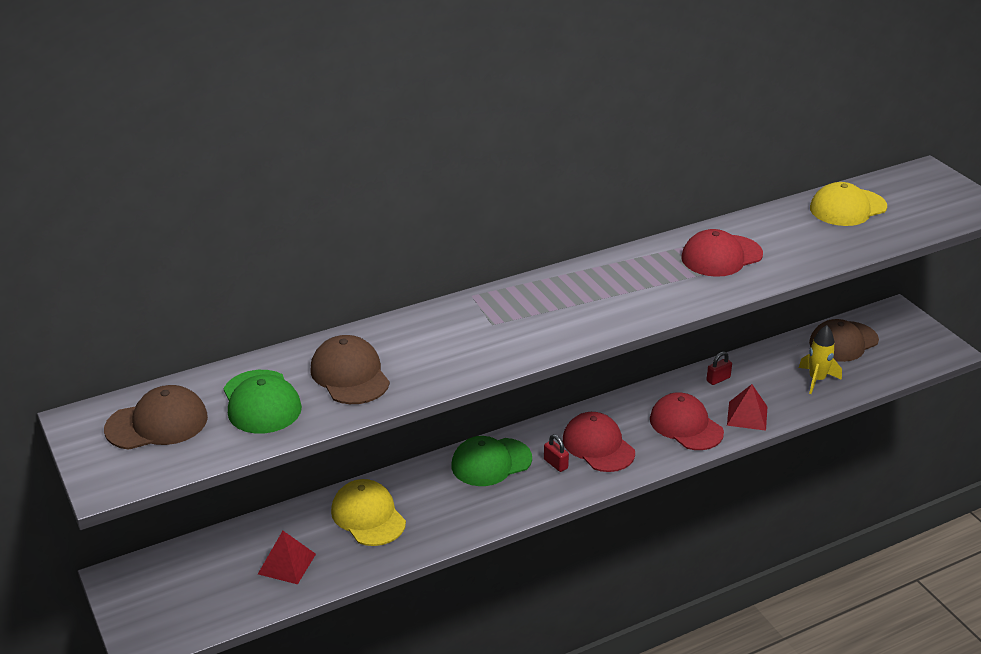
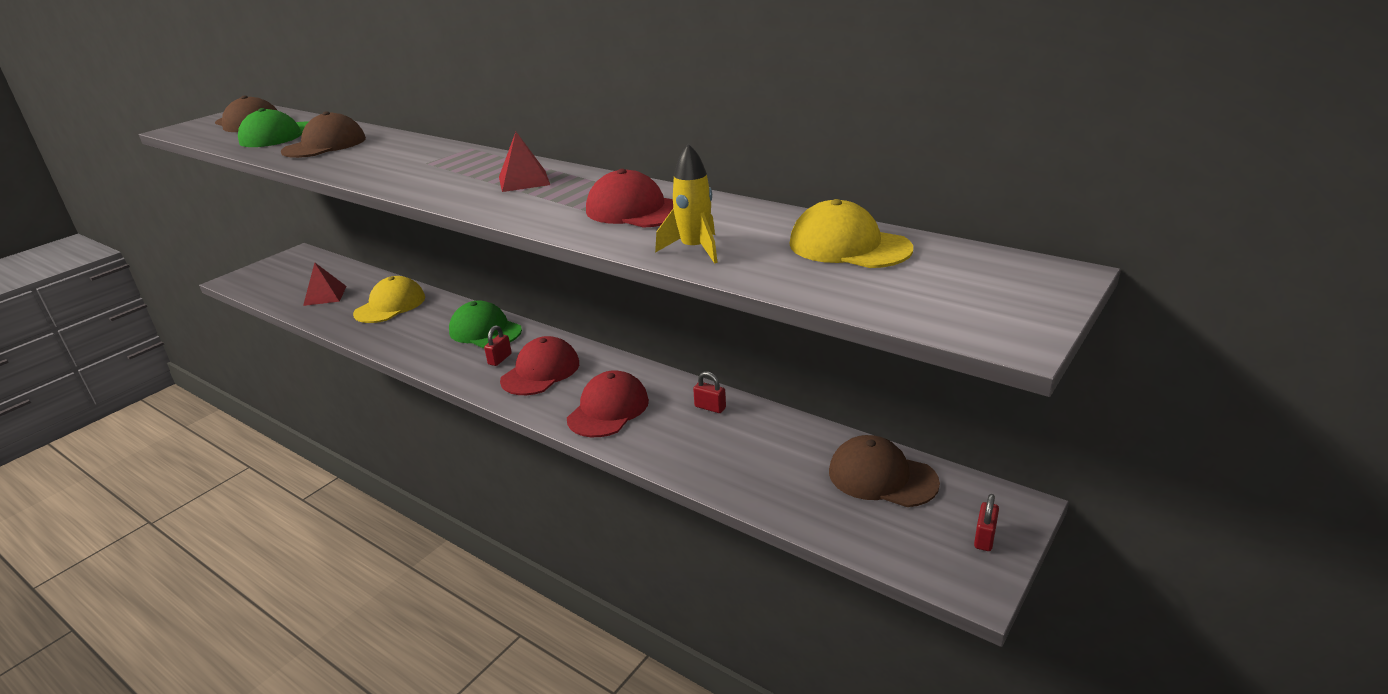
camera: 65 degrees right, 5 degrees down
(747, 416) = (656, 443): red pyramid -> red pyramid (524, 180)
(816, 380) = (773, 475): yellow rocket -> yellow rocket (694, 249)
(916, 332) = (984, 538): none -> red padlock

